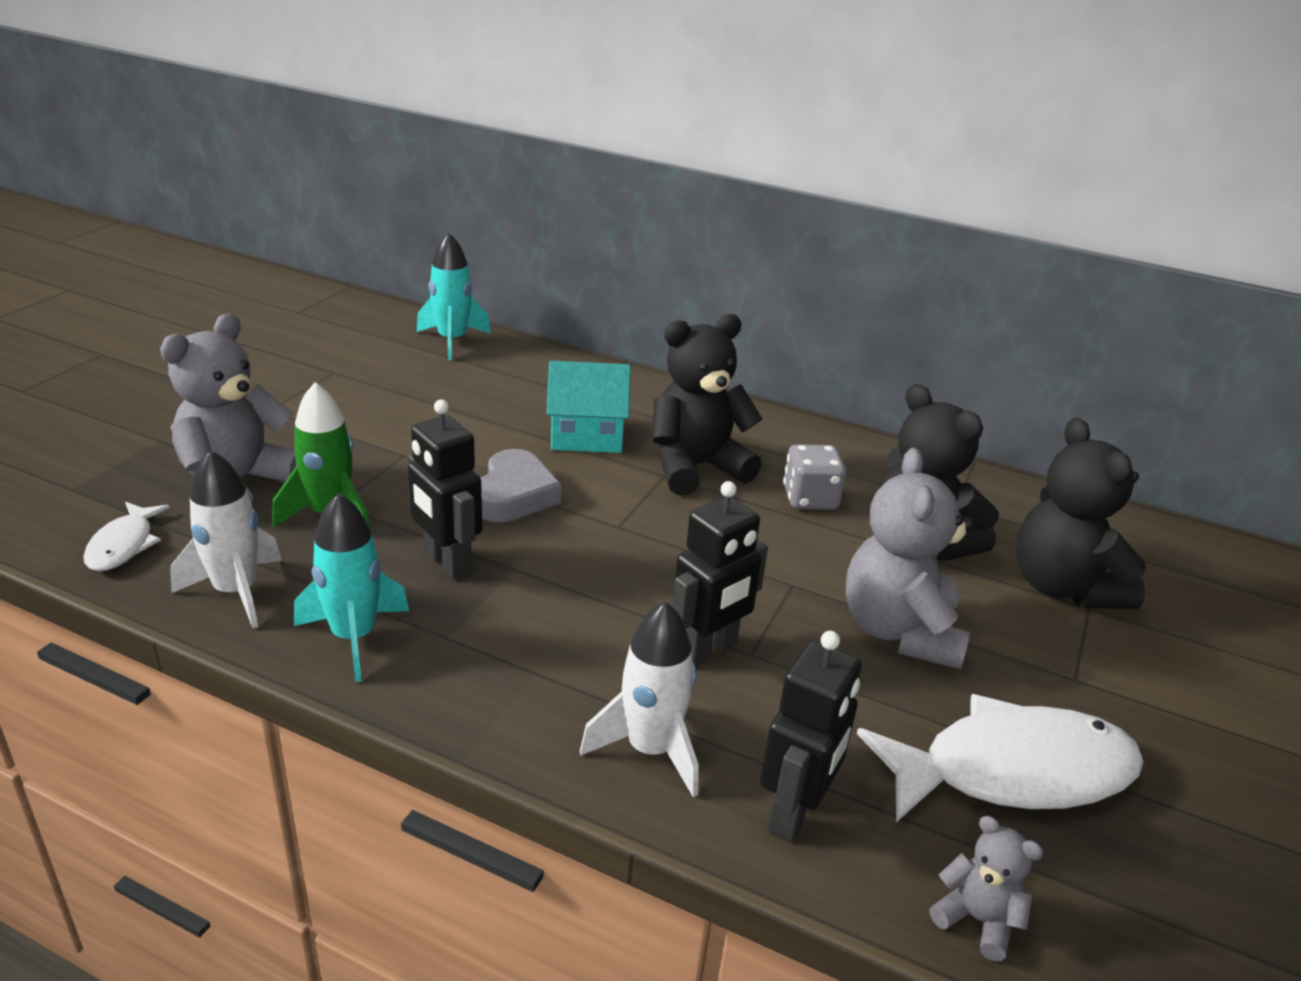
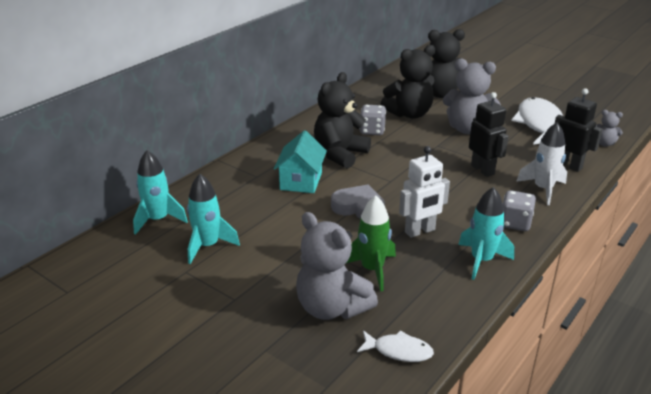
camera: 75 degrees left, 0 degrees up
(236, 592) = (446, 301): white rocket -> none
(392, 380) = (208, 246): none -> turquoise rocket
(447, 563) = (420, 231): black robot -> white robot
(492, 691) = (515, 223): none -> grey dice
(696, 467) = (340, 154): black teddy bear -> black teddy bear turned 45 degrees clockwise
(977, 919) = (604, 143): grey teddy bear -> grey teddy bear turned 120 degrees counterclockwise

